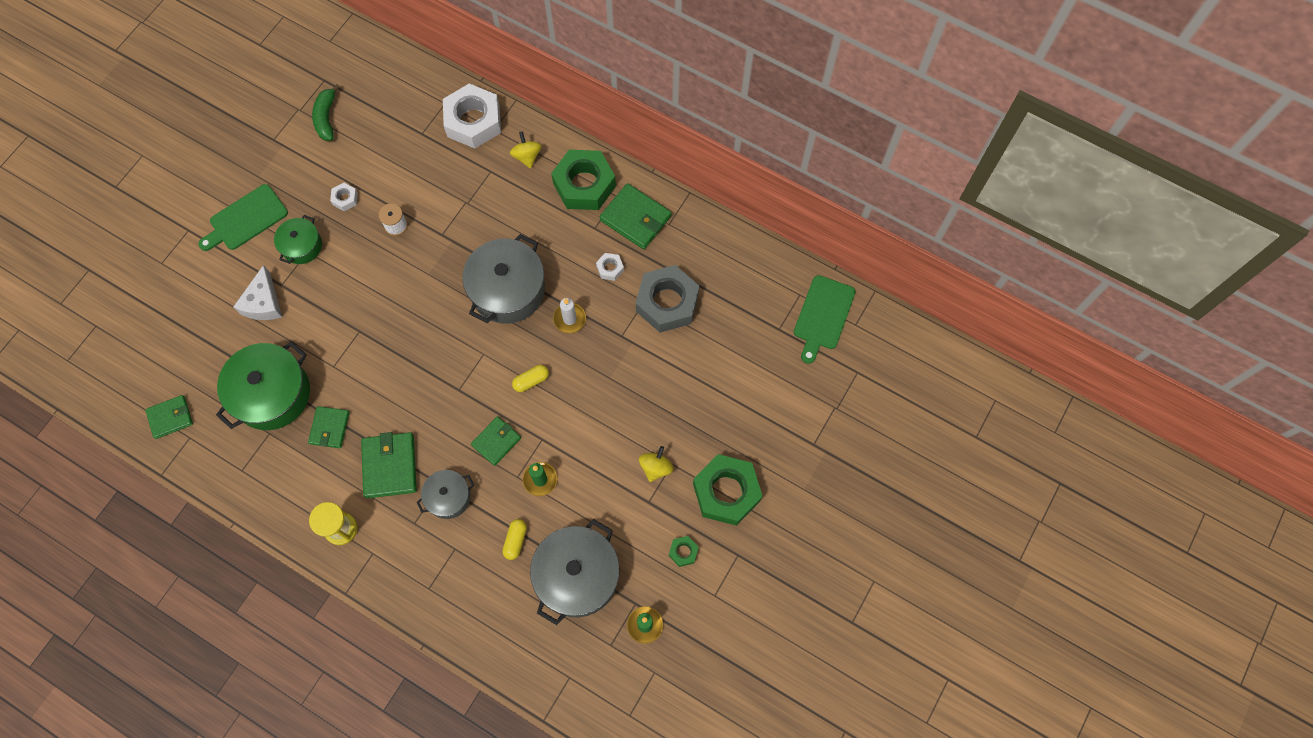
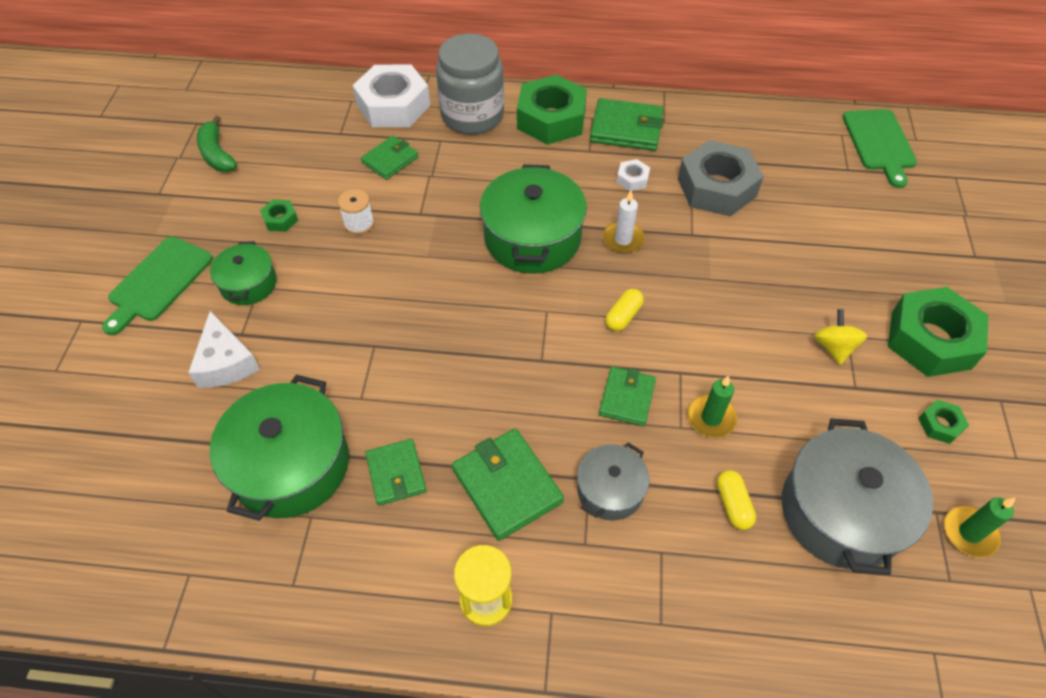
camera: 25 degrees left, 15 degrees down
(170, 417) = (146, 559): green wallet -> green wallet (390, 160)
(345, 199) = (280, 219): white nut -> green nut
(507, 290) = (532, 238): grey pot -> green pot
(527, 156) = (472, 115): yellow spinning top -> grey jar

